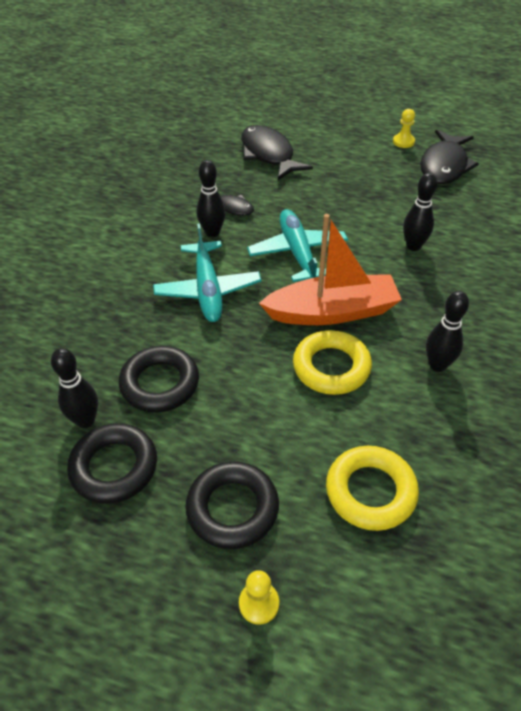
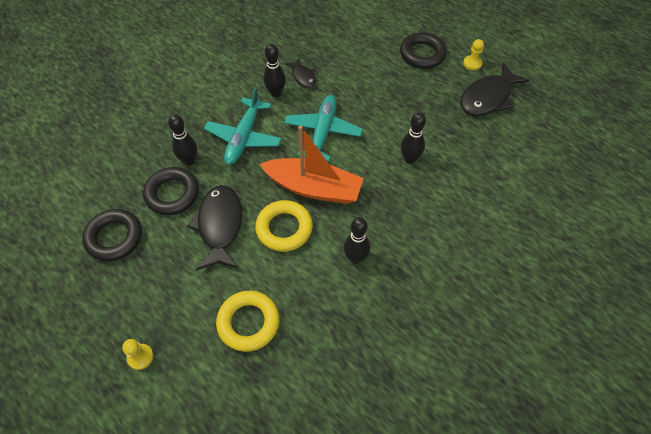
camera: 25 degrees right, 10 degrees up
(85, 420) = (116, 200): black bowling pin -> black bowling pin (189, 161)
(232, 508) = (162, 294): black ring -> black ring (422, 54)
(268, 154) = (359, 39): black fish -> black fish (220, 226)

